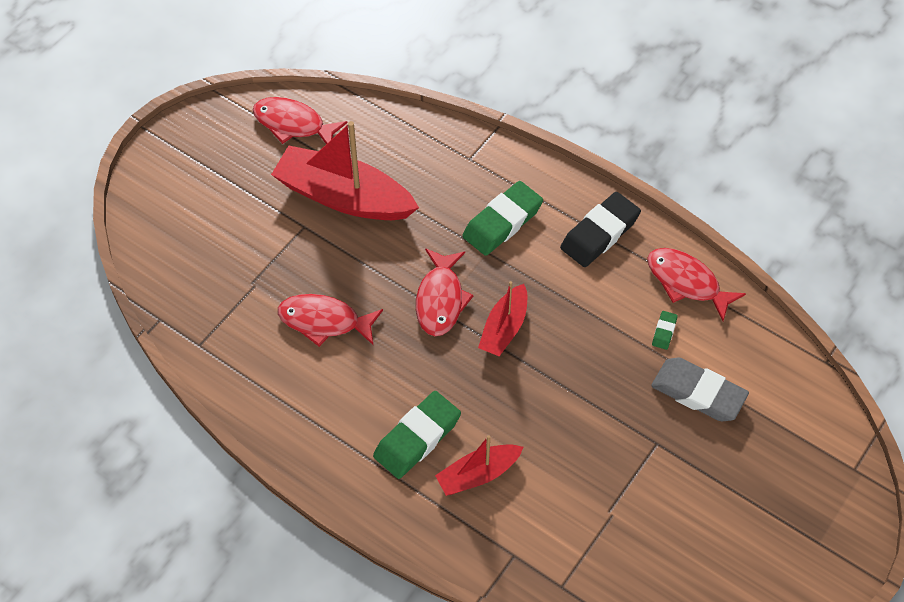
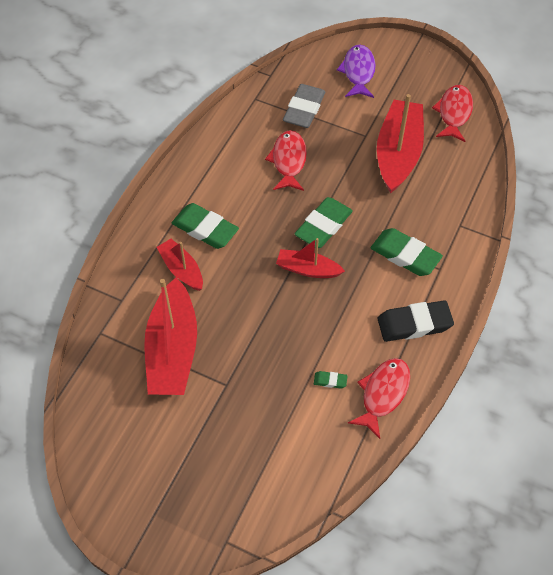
camera: 80 degrees right, 0 degrees up
(189, 213) = (358, 72): none -> purple fish
(440, 299) = (323, 226): red fish -> green eraser
(599, 498) = (173, 350): none -> red boat
(600, 233) = (414, 324): black eraser -> black eraser turned 45 degrees counterclockwise
(698, 393) = (277, 411): grey eraser -> grey eraser (304, 109)

